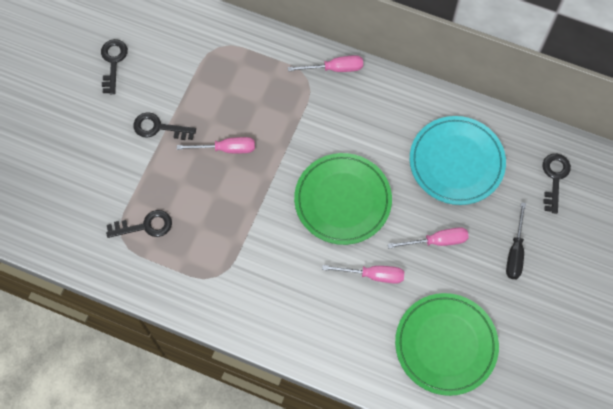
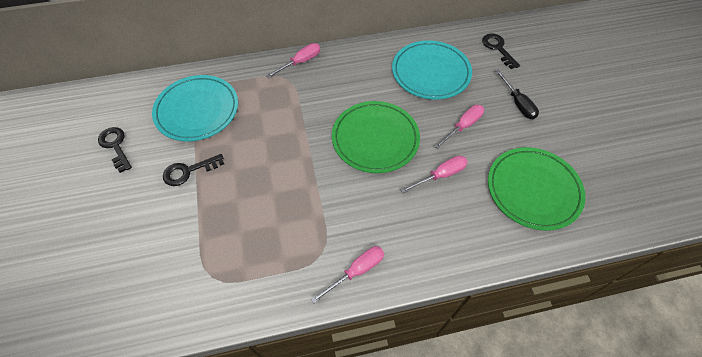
camera: 35 degrees left, 10 degrees down
(145, 226) = (228, 253): black key -> none
(203, 66) = (197, 110): none -> turquoise plate
(226, 149) = (257, 155): pink screwdriver -> pink screwdriver (356, 271)

